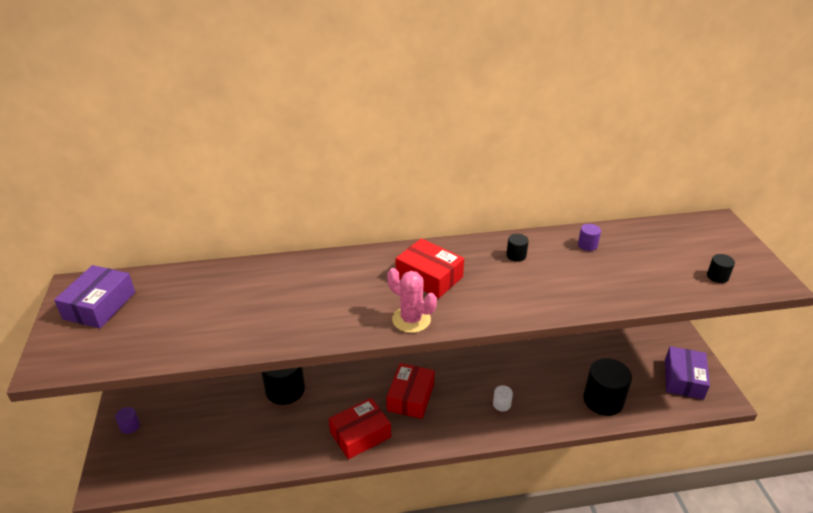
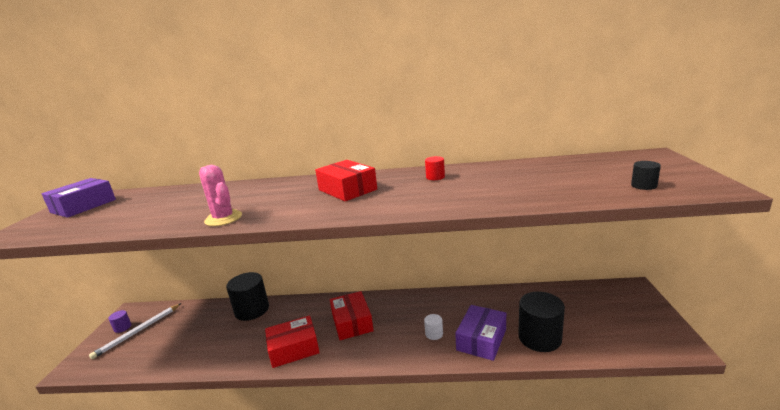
camera: 15 degrees right, 15 degrees down
(155, 430) = (138, 332): none -> white pencil
(410, 397) = (352, 322): red box -> red box turned 45 degrees counterclockwise
(411, 319) = (309, 213): pink cactus -> pink cactus (223, 218)
(516, 255) = (435, 177): black cylinder -> red cylinder
(587, 245) = (508, 170): purple cylinder -> none
(683, 379) = (634, 325): purple box -> purple box (481, 339)

